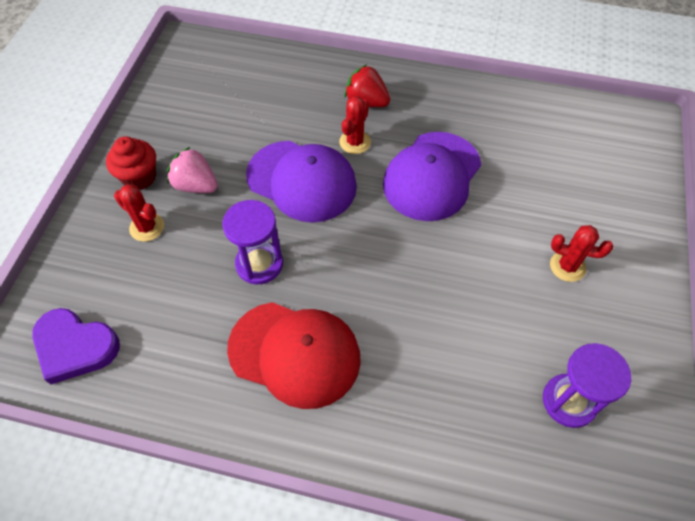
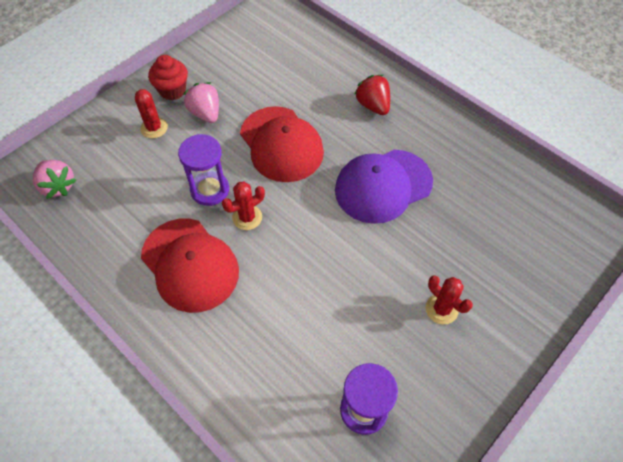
camera: 30 degrees right, 0 degrees up
(75, 347) = (58, 186): purple heart -> pink strawberry
(302, 181) = (281, 144): purple cap -> red cap
(355, 142) = (341, 133): red cactus -> red cactus (247, 217)

